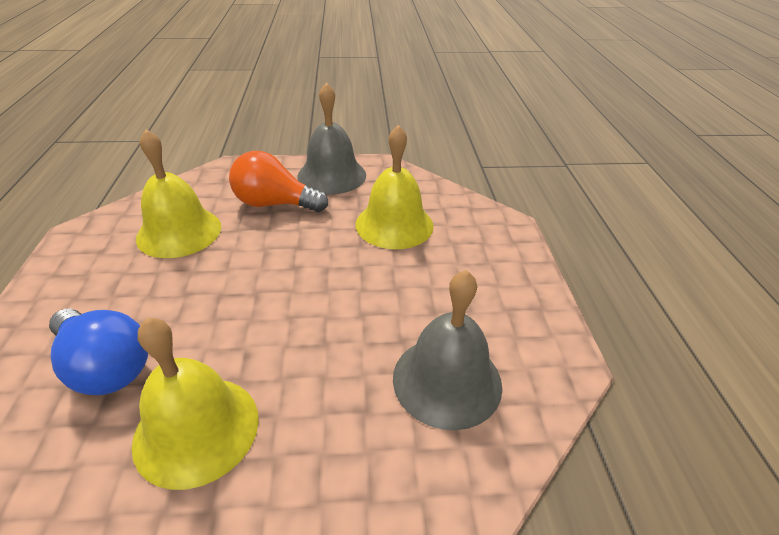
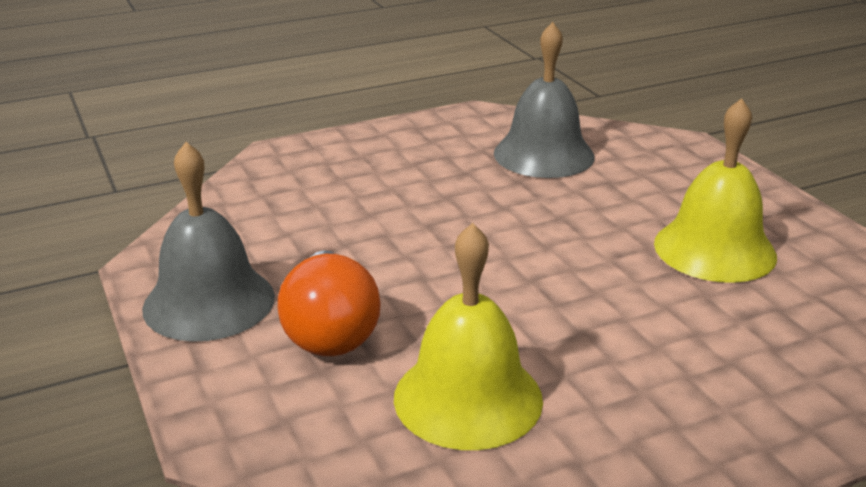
camera: 110 degrees left, 10 degrees down
(105, 366) = (725, 333): blue light bulb -> none
(394, 224) = (324, 219): yellow bell -> none

